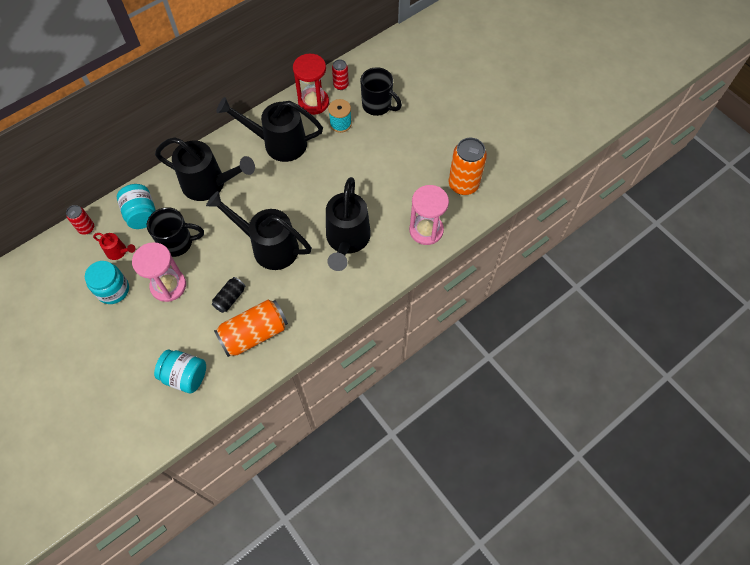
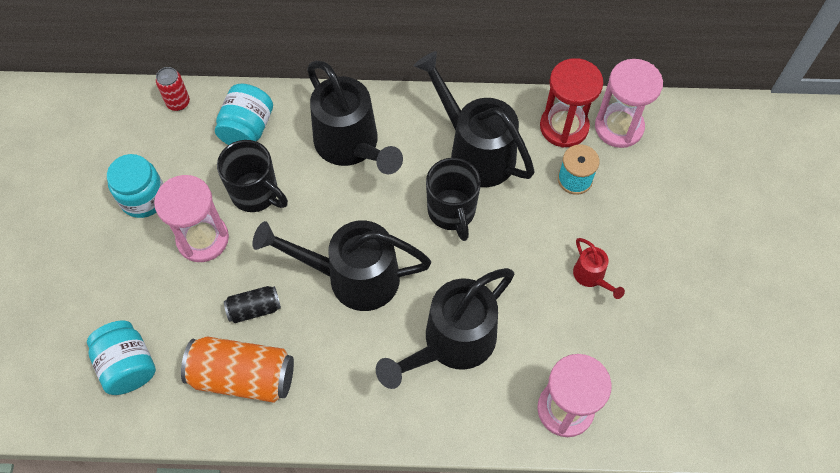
camera: 40 degrees right, 0 degrees up
(119, 252) = (187, 156): red watering can -> red watering can (591, 277)
(268, 246) = (352, 277): black watering can -> black watering can turned 60 degrees counterclockwise
(341, 85) = (619, 127): red can -> pink hourglass
(378, 106) = (645, 188): black mug -> black mug (452, 212)
(463, 184) = (671, 384): orange can -> none

